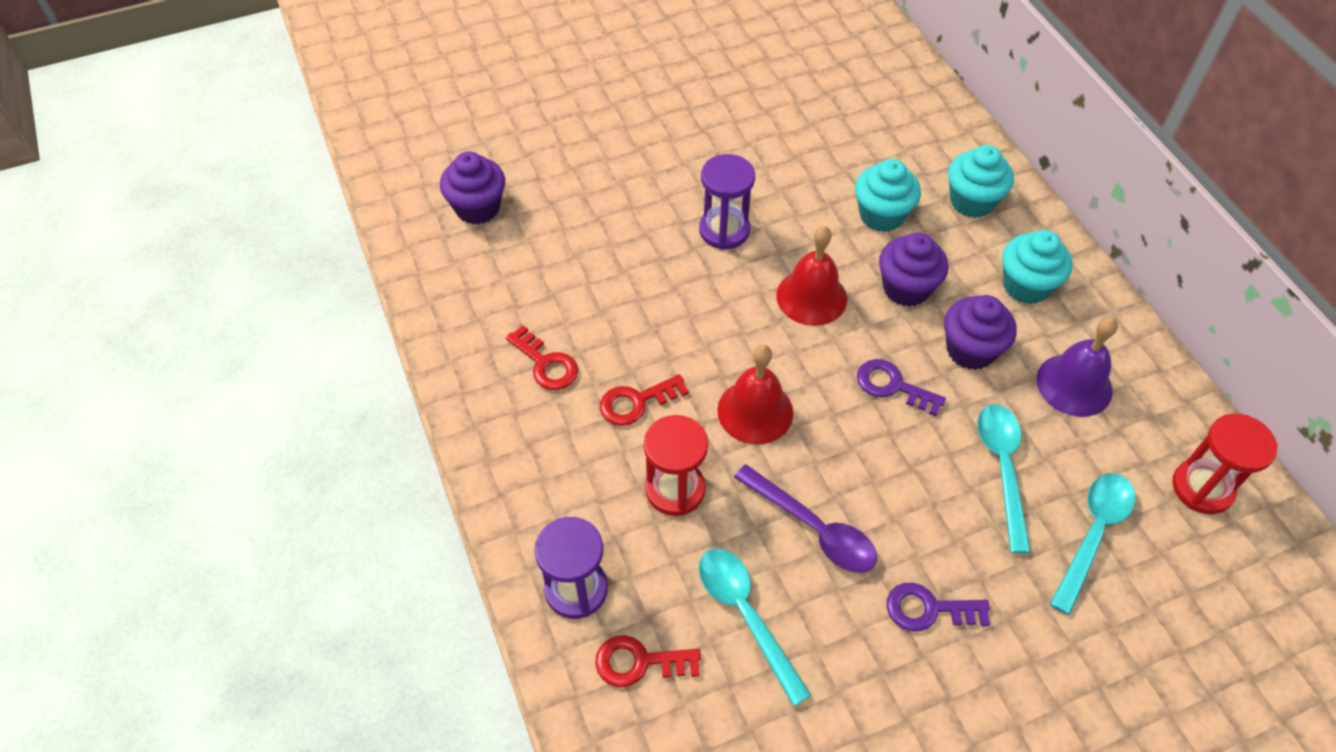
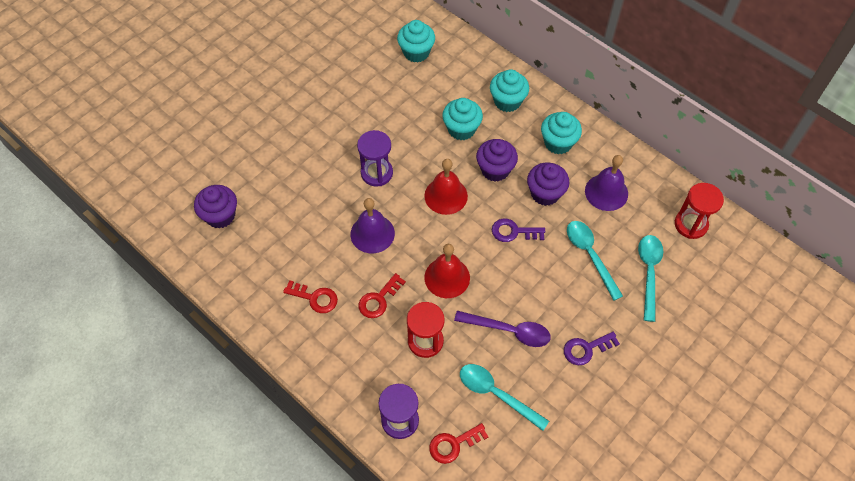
camera: 25 degrees left, 5 degrees up
(675, 308) = (372, 233): none -> purple bell
(864, 93) = (416, 52): none -> turquoise cupcake

